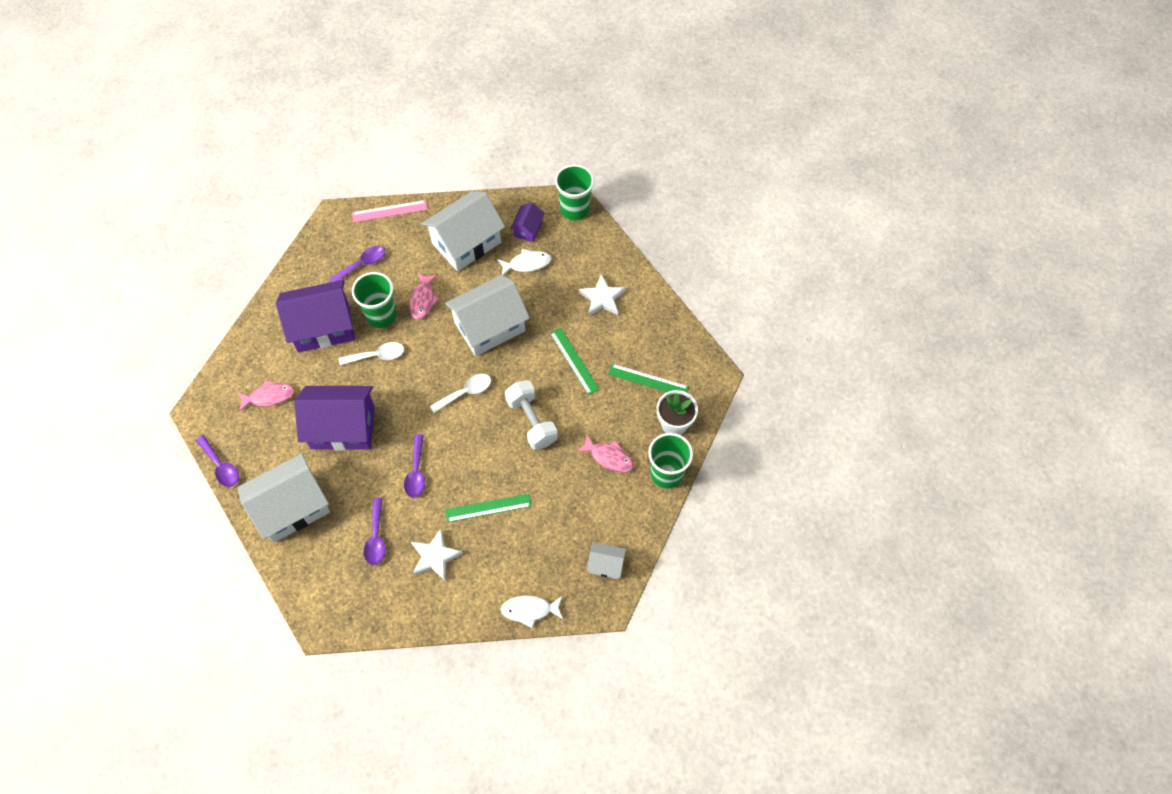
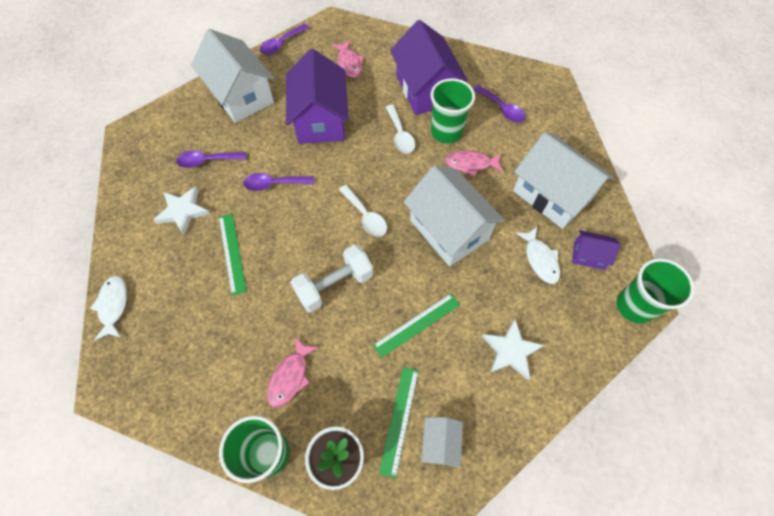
camera: 85 degrees right, 0 degrees up
(389, 211) = (572, 121): pink ruler -> none
(606, 564) = (154, 384): white house -> white house (440, 443)

